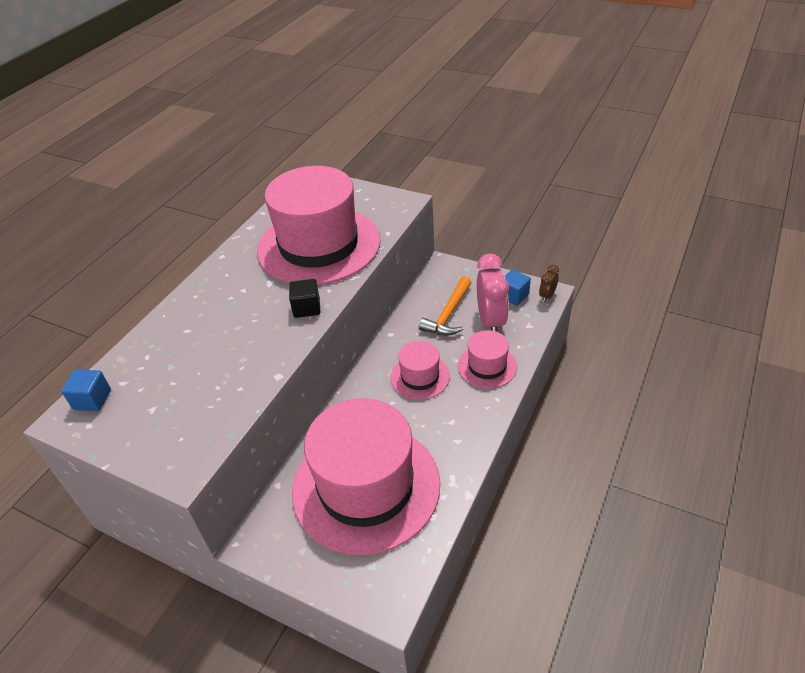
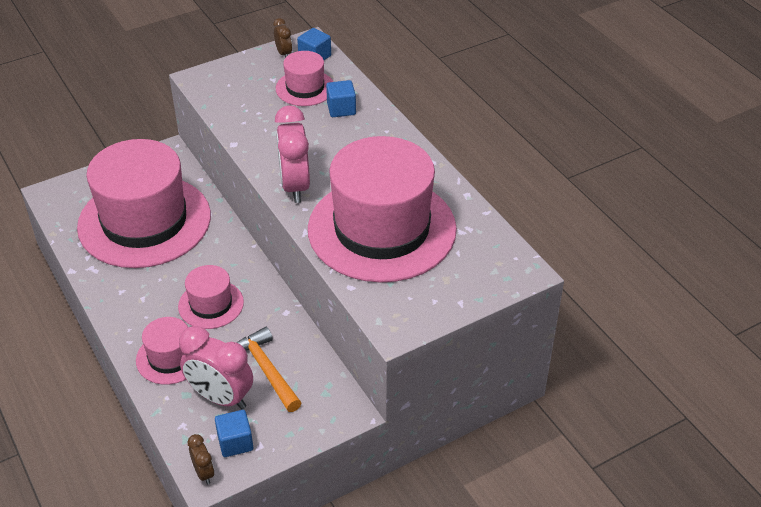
camera: 120 degrees right, 0 degrees up
(96, 427) = (284, 53): none -> brown clock
(156, 376) = (305, 88): none -> pink hat
(178, 336) = (341, 109): none -> blue cube
(307, 308) = (295, 186): black cube -> pink clock

